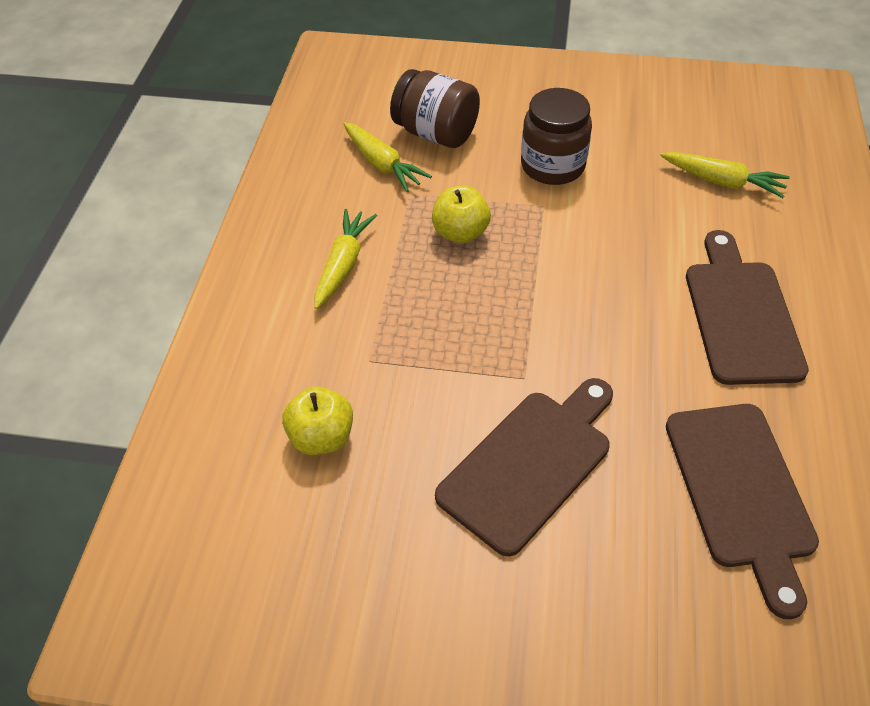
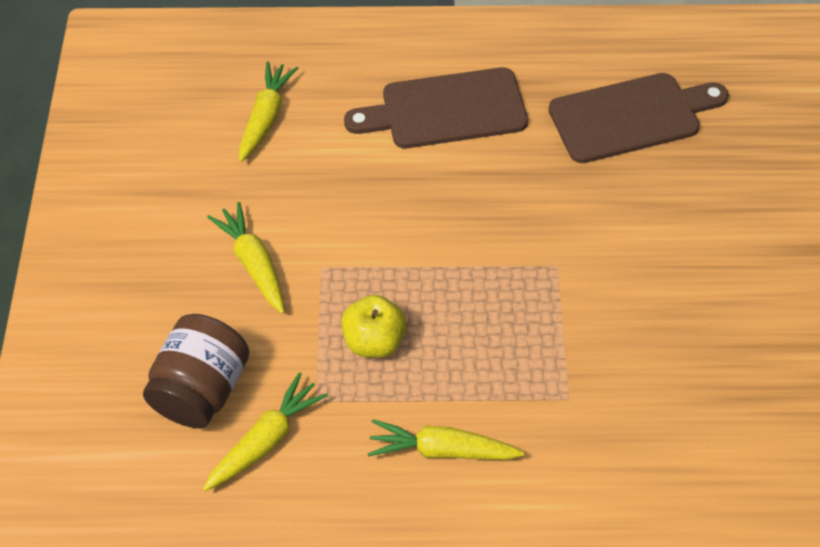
camera: 100 degrees left, 5 degrees up
(321, 437) = (670, 423): yellow apple -> none
(530, 464) = (648, 254): brown cutting board -> none
(552, 166) = (253, 263): brown jar -> yellow carrot

